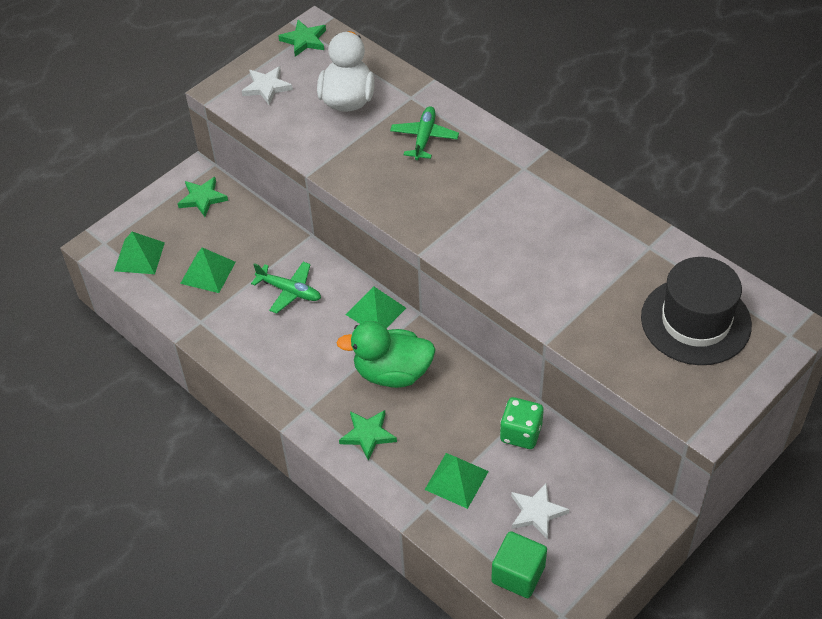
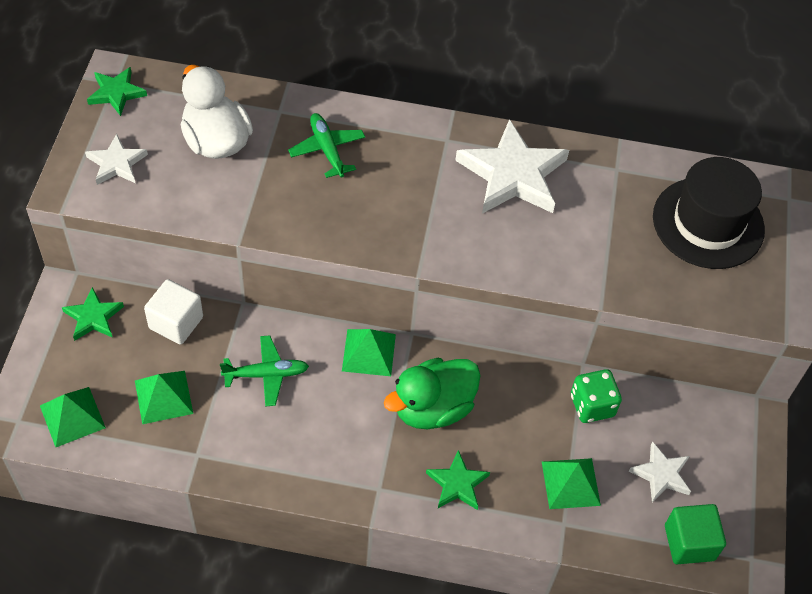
camera: 40 degrees left, 5 degrees up
(254, 227) = (176, 323): none -> white cube
(556, 215) = (513, 174): none -> white star

